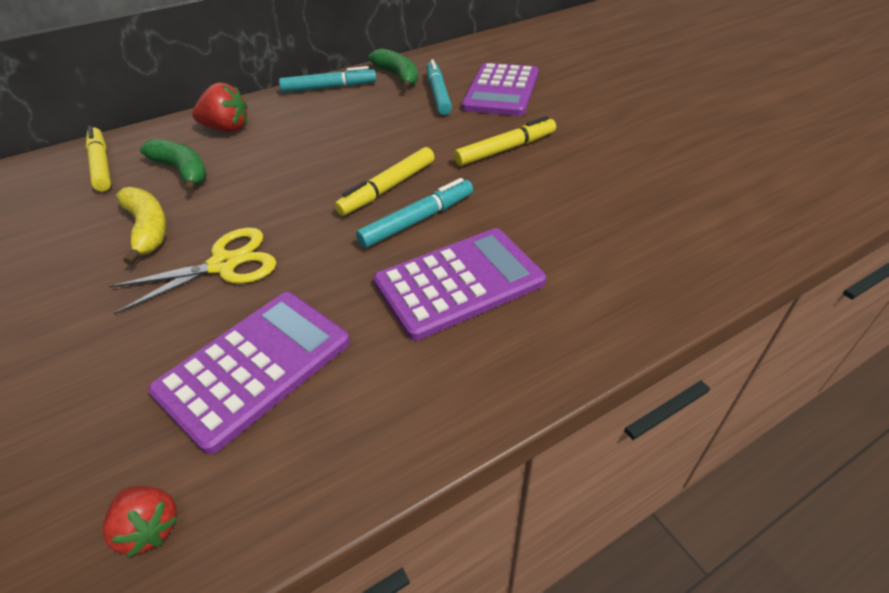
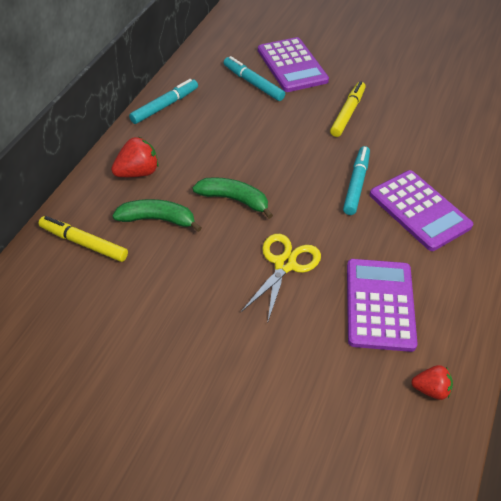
camera: 40 degrees left, 5 degrees up
(148, 229) = (201, 268): yellow banana -> none
(388, 188) = (313, 171): yellow marker -> none
(398, 76) = (204, 77): green banana -> green banana (234, 200)
(459, 282) = (419, 210): purple calculator -> purple calculator turned 120 degrees clockwise

